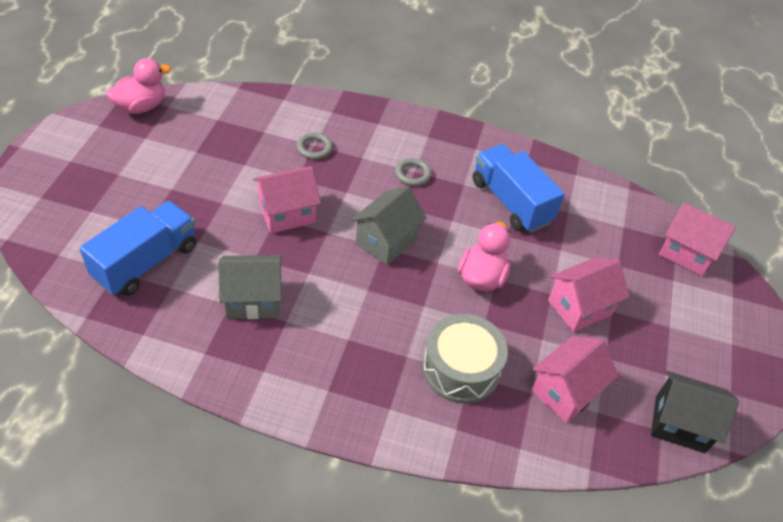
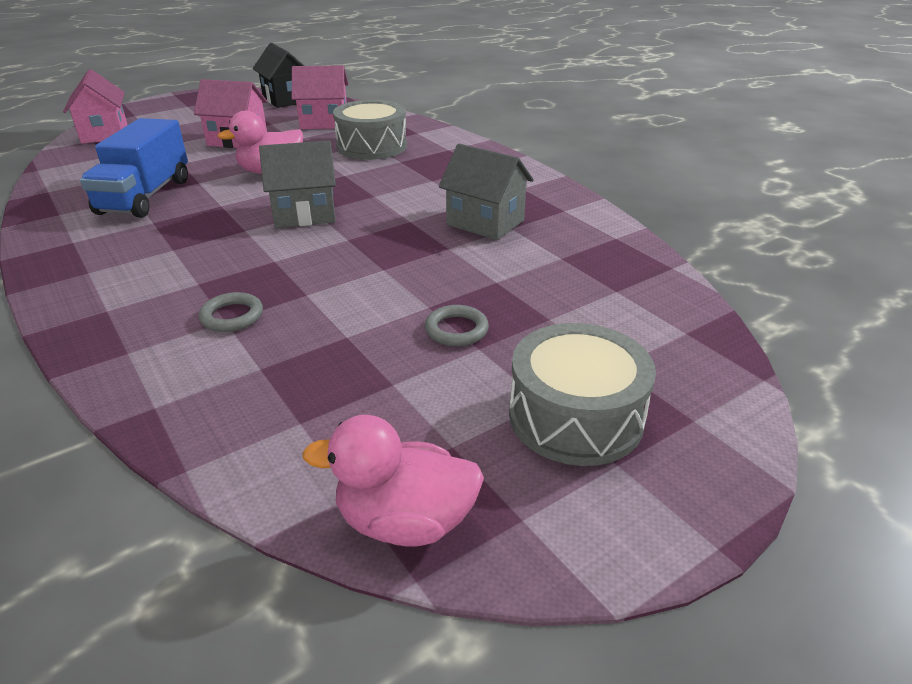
camera: 135 degrees left, 15 degrees down
(99, 173) = (575, 417): none -> grey drum
(146, 262) = (574, 285): blue truck -> none
(287, 213) = (366, 267): pink house -> none
(412, 174) = (180, 247): grey ring -> grey ring (456, 330)

